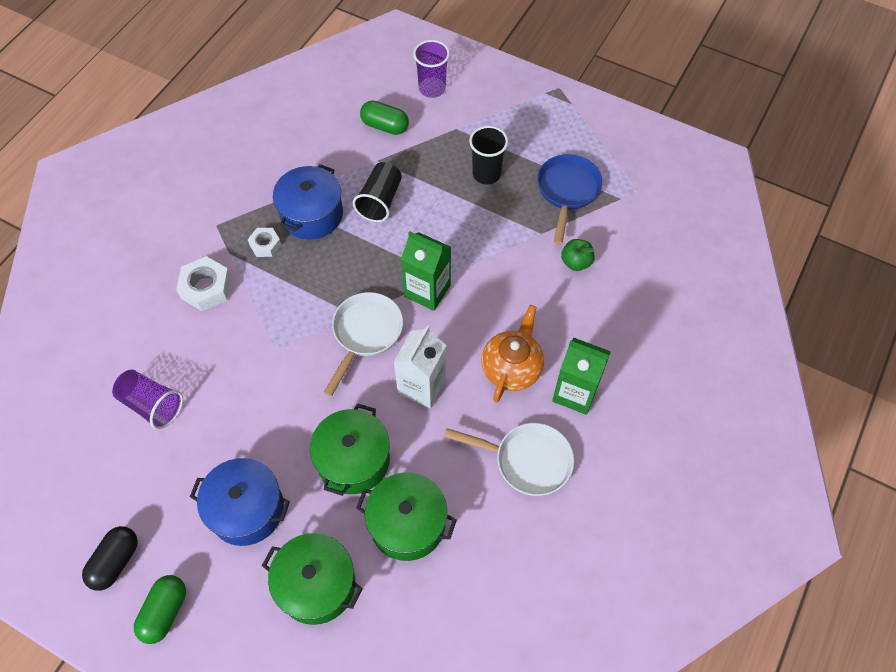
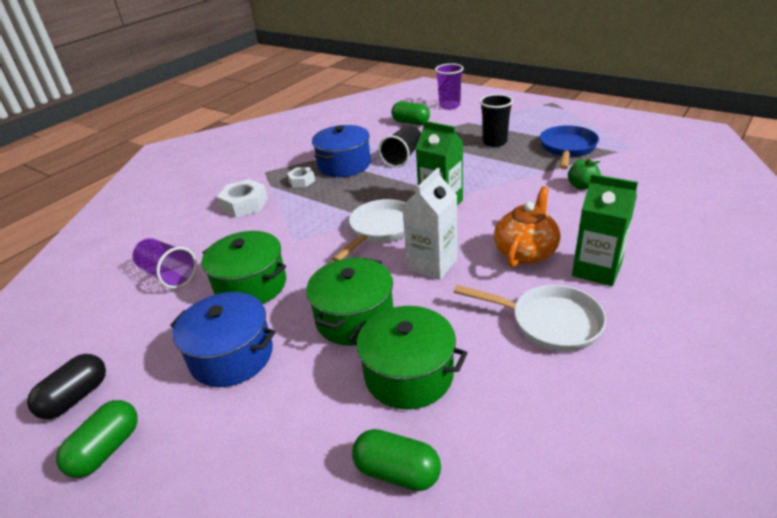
camera: 10 degrees right, 25 degrees down
(316, 585) = (292, 430): green pot -> green pot (251, 285)
(404, 617) = (397, 472): none -> green capsule

